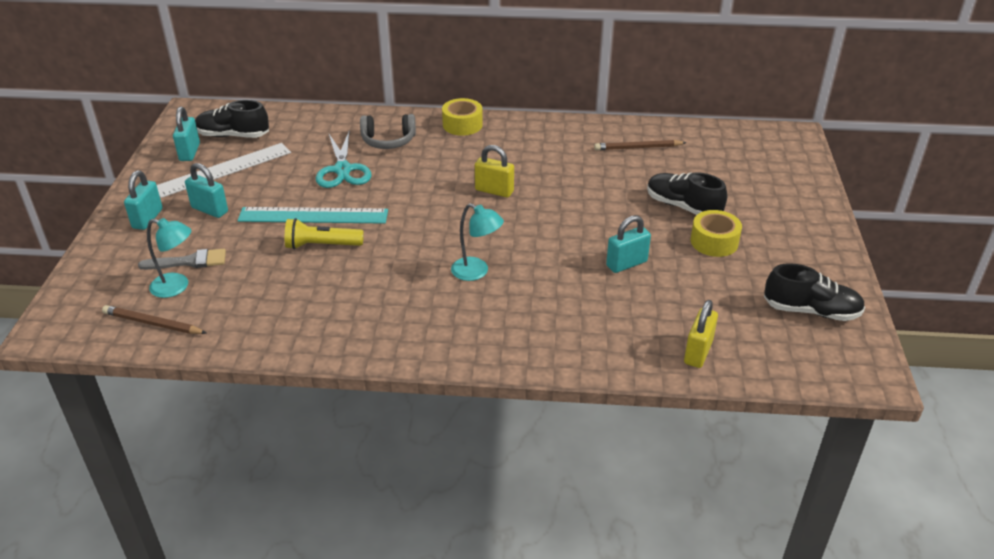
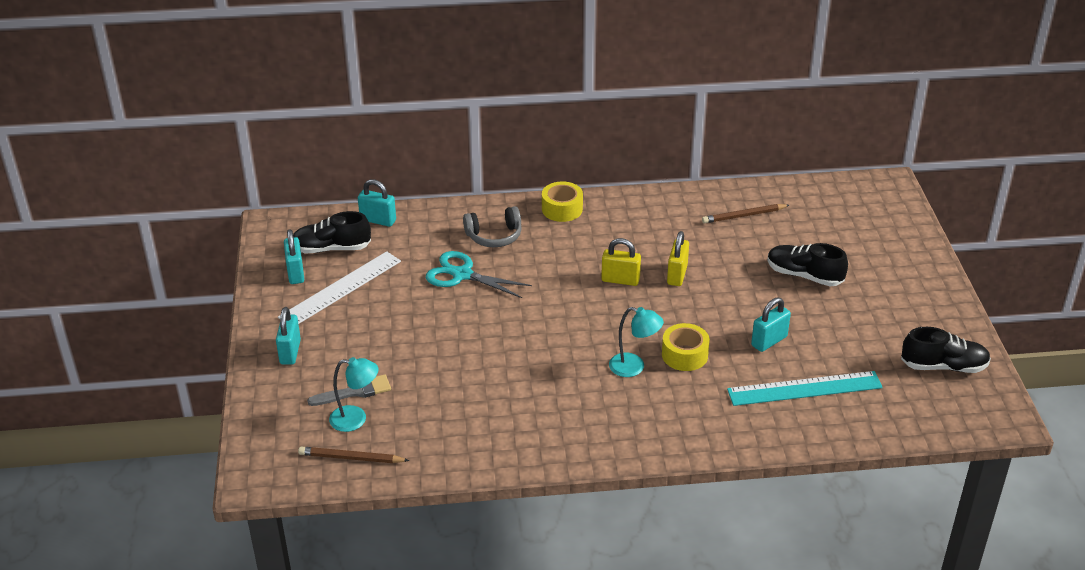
camera: 10 degrees left, 0 degrees up
(210, 210) = (348, 335): turquoise padlock -> turquoise padlock (378, 220)
(313, 215) = (454, 328): turquoise ruler -> turquoise ruler (804, 388)
(322, 245) = (476, 358): yellow flashlight -> none
(343, 170) = (462, 275): turquoise scissors -> turquoise scissors turned 135 degrees clockwise
(698, 352) = (855, 418): yellow padlock -> yellow padlock (677, 275)
(714, 242) = (842, 308): yellow tape -> yellow tape (684, 355)

